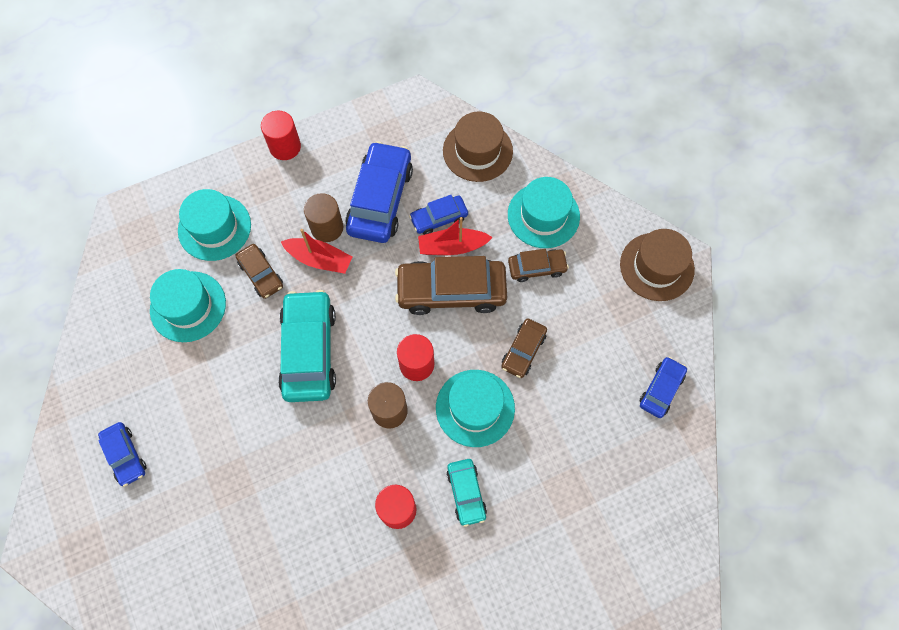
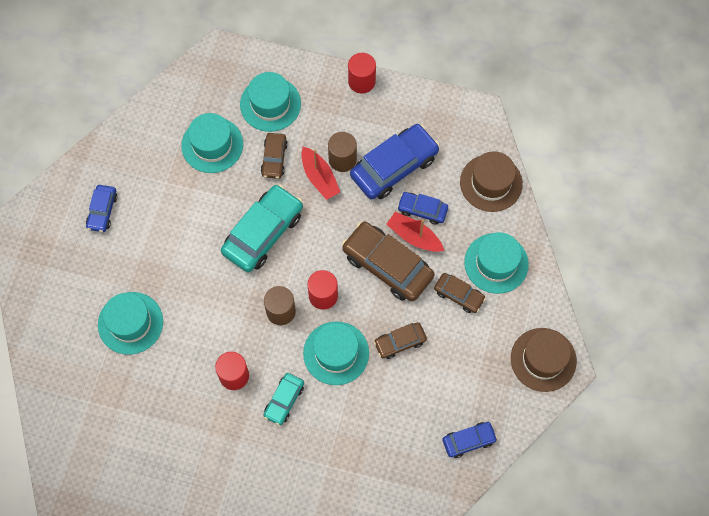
camera: 40 degrees right, 0 degrees up
(248, 544) = (130, 323): none -> turquoise hat

